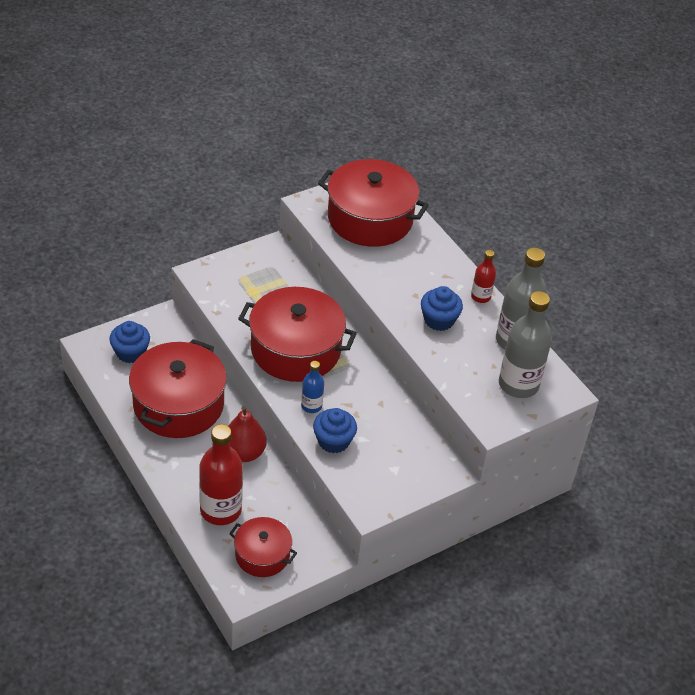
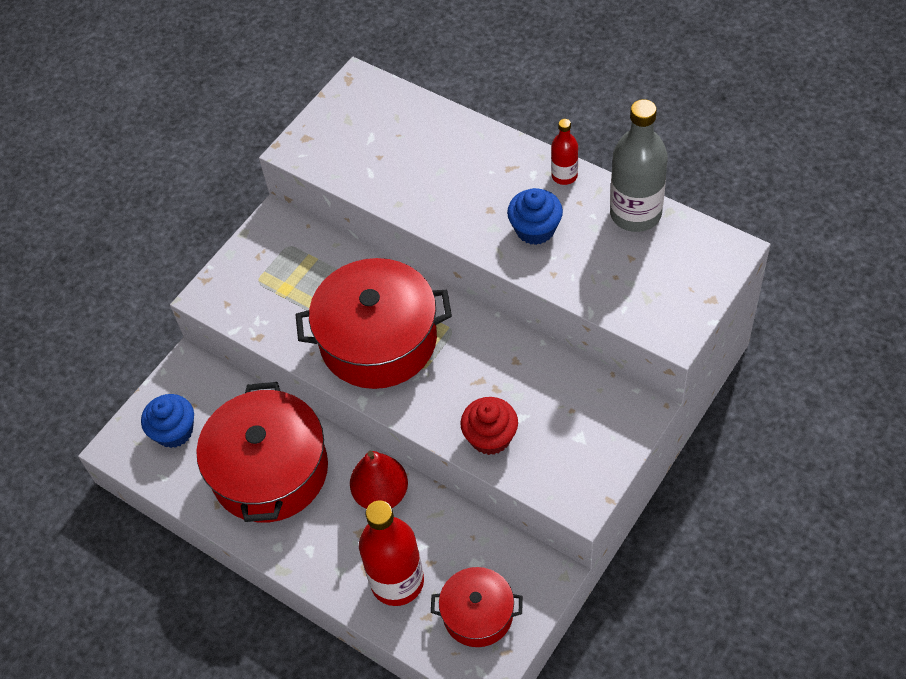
camera: 15 degrees left, 10 degrees up
(311, 406) = (439, 404): blue bottle -> none
(333, 441) = (490, 437): blue cupcake -> red cupcake
(370, 219) = (379, 135): red pot -> none
(518, 384) = (672, 268): grey bottle -> none

